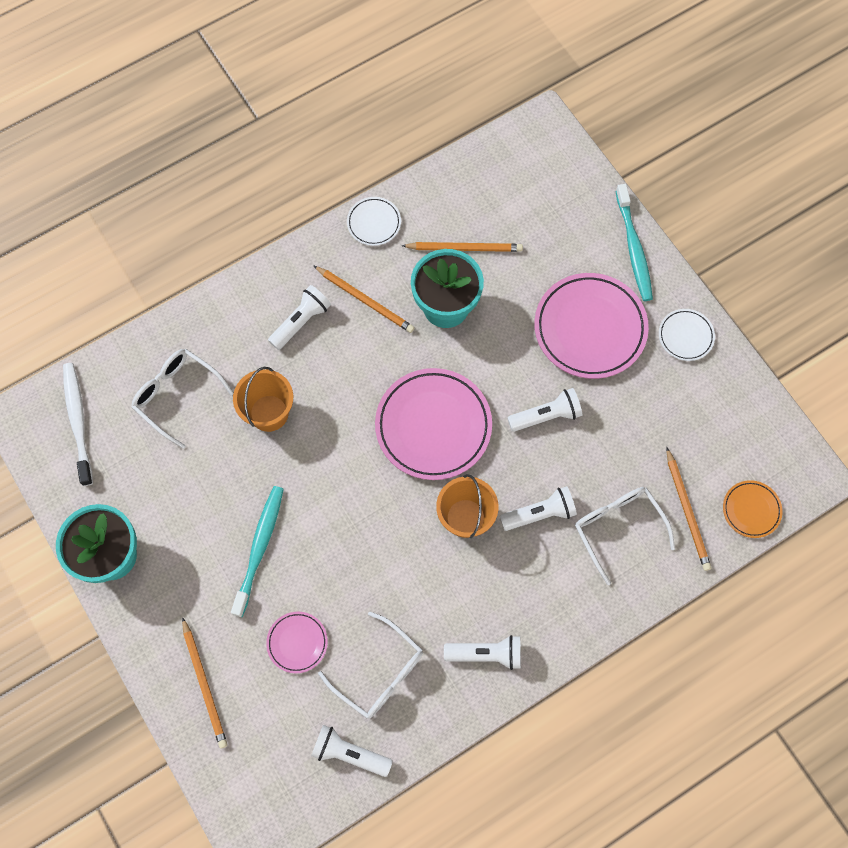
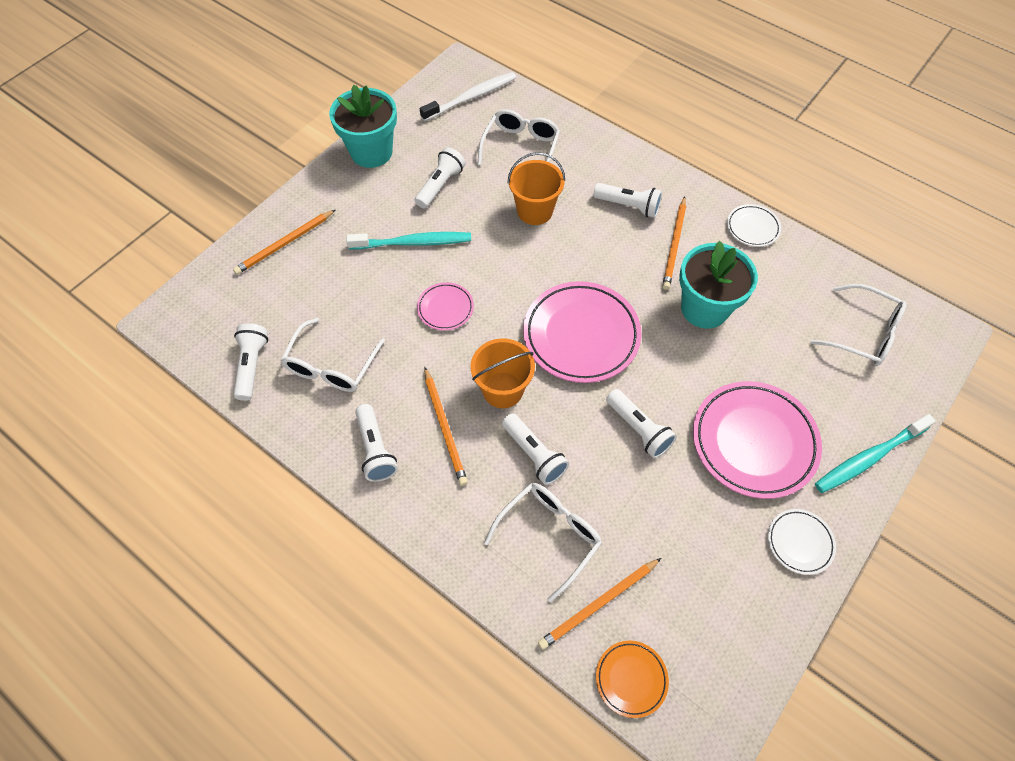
camera: 70 degrees right, 10 degrees down
(193, 496) = (440, 185): none -> white flashlight
(297, 642) = (339, 296): pink plate -> pink plate (445, 308)
(465, 248) = (772, 305): orange pencil -> orange pencil (445, 428)
(520, 190) = (863, 333): none -> white glasses

